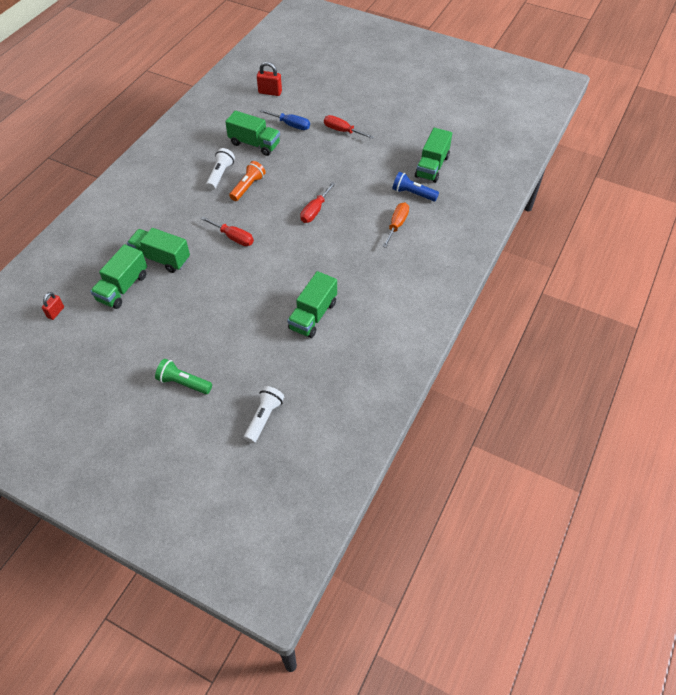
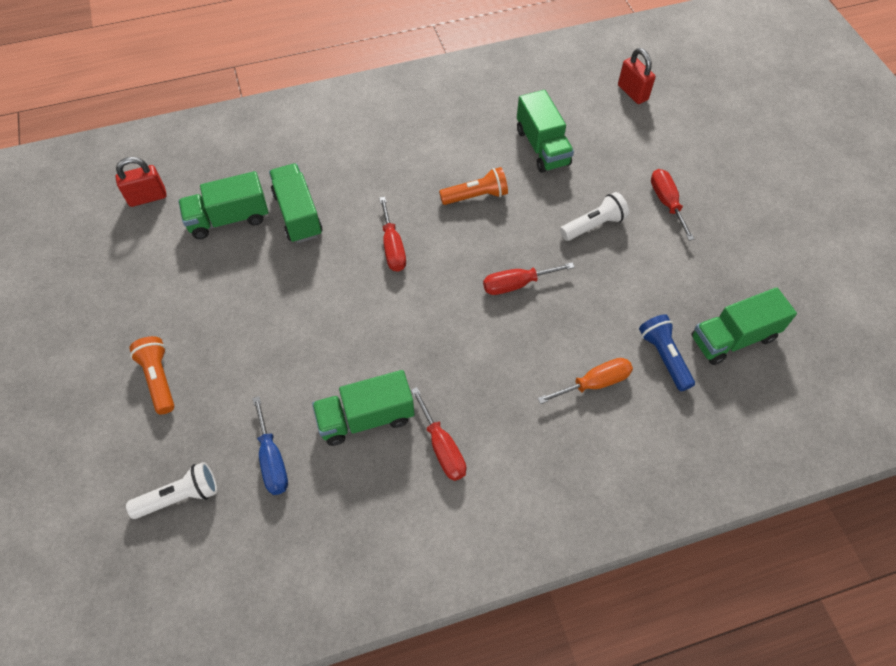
camera: 45 degrees right, 5 degrees up
(56, 312) = (147, 197): red padlock -> red padlock, size x1.52
(183, 383) = (159, 379): green flashlight -> orange flashlight
(220, 175) = (464, 159): white flashlight -> white flashlight (594, 225)
(291, 125) = (611, 152): blue screwdriver -> blue screwdriver (272, 460)
(362, 299) = (442, 447): none -> red screwdriver

